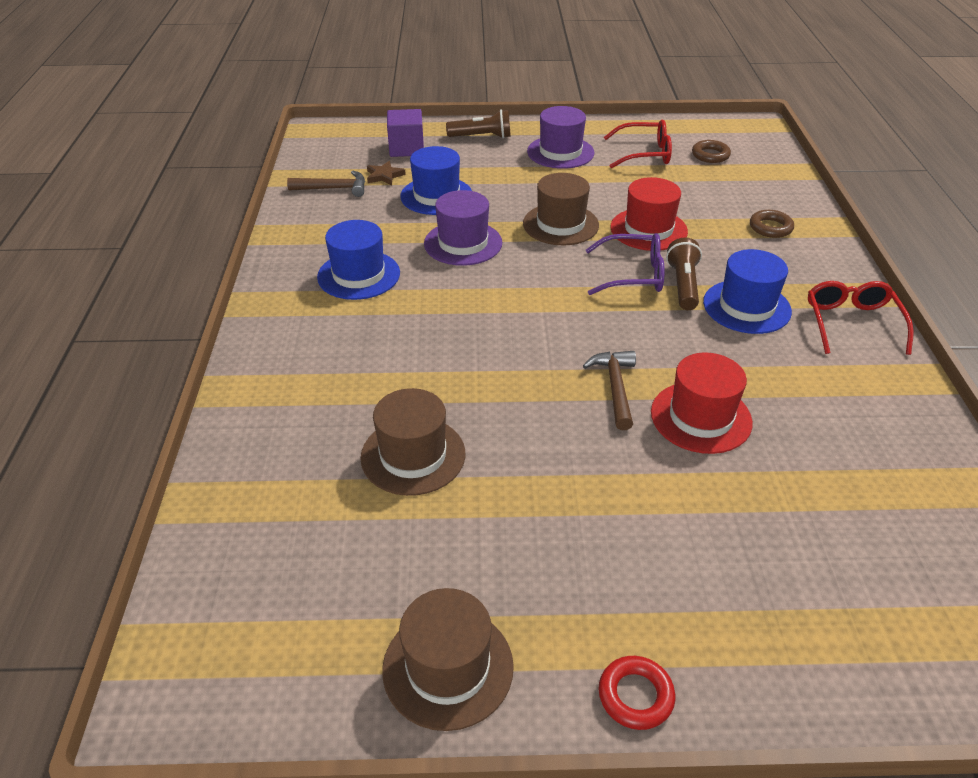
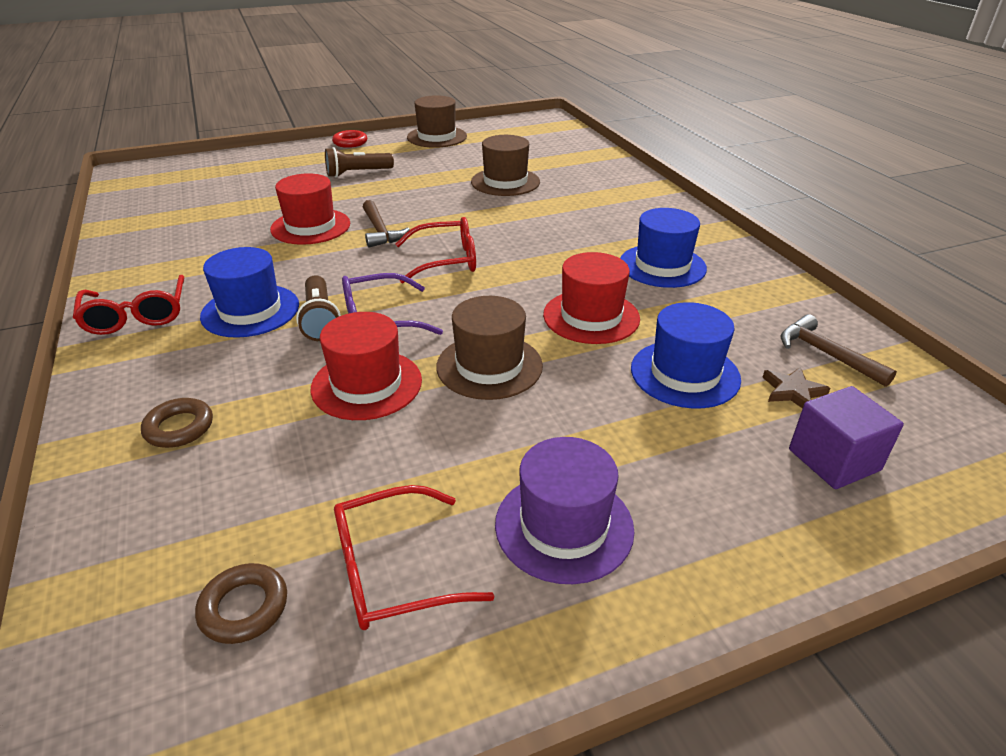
camera: 160 degrees right, 5 degrees down
(333, 188) = (826, 354): brown hammer -> brown hammer turned 75 degrees clockwise
(463, 243) = (591, 316): purple hat -> red hat
(482, 137) = (743, 534): brown flashlight -> brown flashlight (357, 173)
(555, 326) = (446, 260): none -> red glasses

